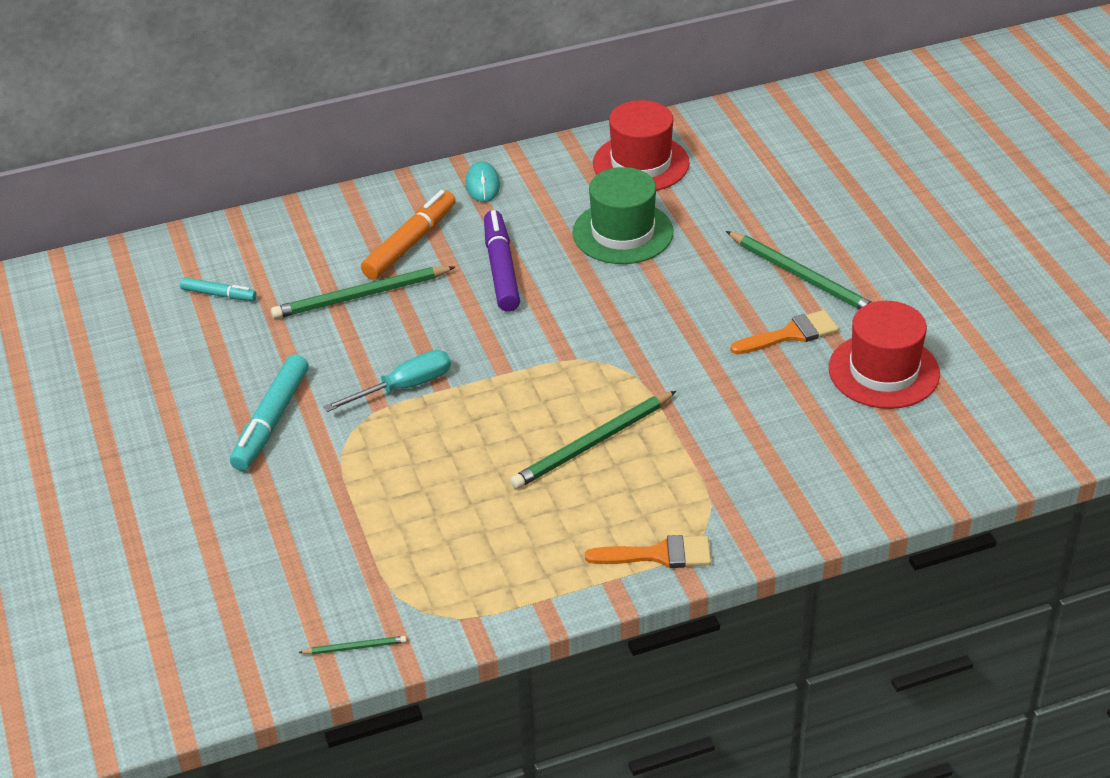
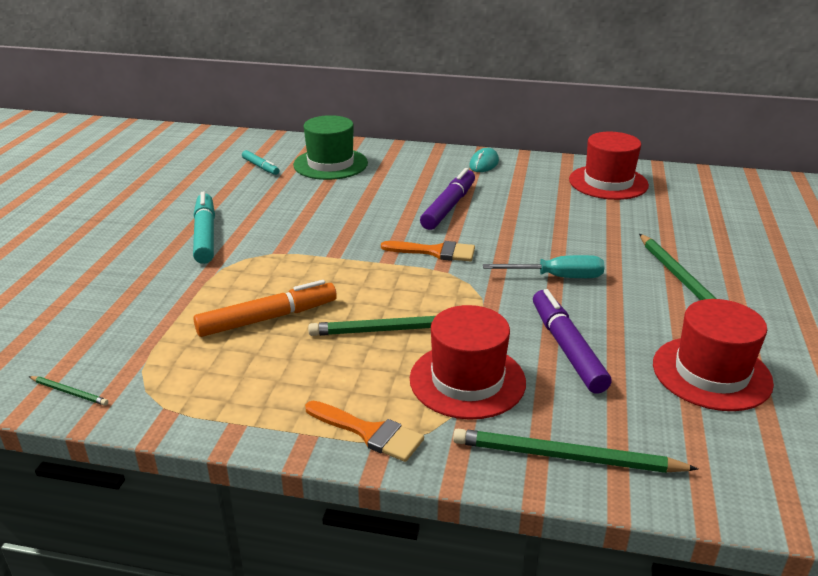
camera: 30 degrees right, 10 degrees down
(271, 421) = (205, 235): turquoise marker -> turquoise marker turned 120 degrees clockwise
(360, 296) = (341, 192): green pencil -> green pencil (566, 457)
(404, 387) = (308, 247): turquoise screwdriver -> turquoise screwdriver (557, 277)
(410, 243) = (404, 177): orange marker -> orange marker (267, 318)
(622, 232) = (557, 213): green hat -> green hat (330, 164)
(695, 469) = (467, 380): none -> red hat
(753, 398) = (567, 348): none -> purple marker
(791, 334) = (641, 316): orange brush -> orange brush (435, 252)

